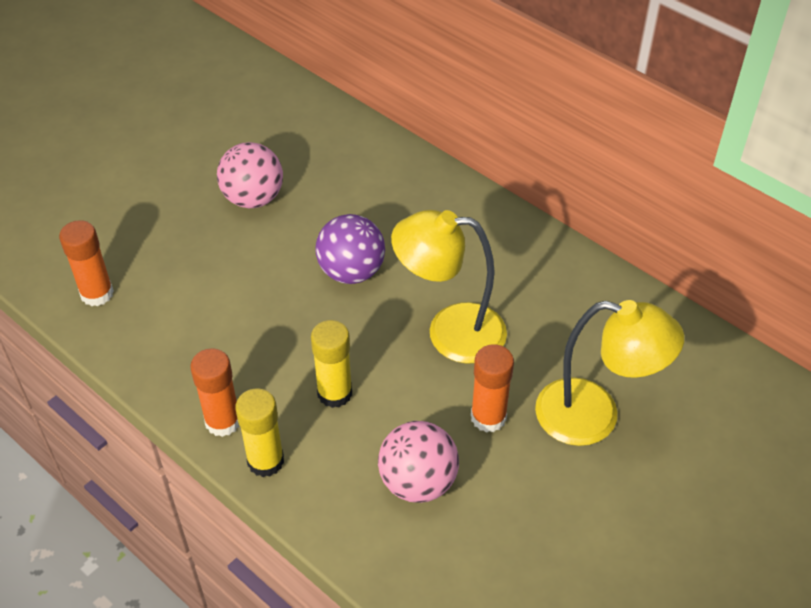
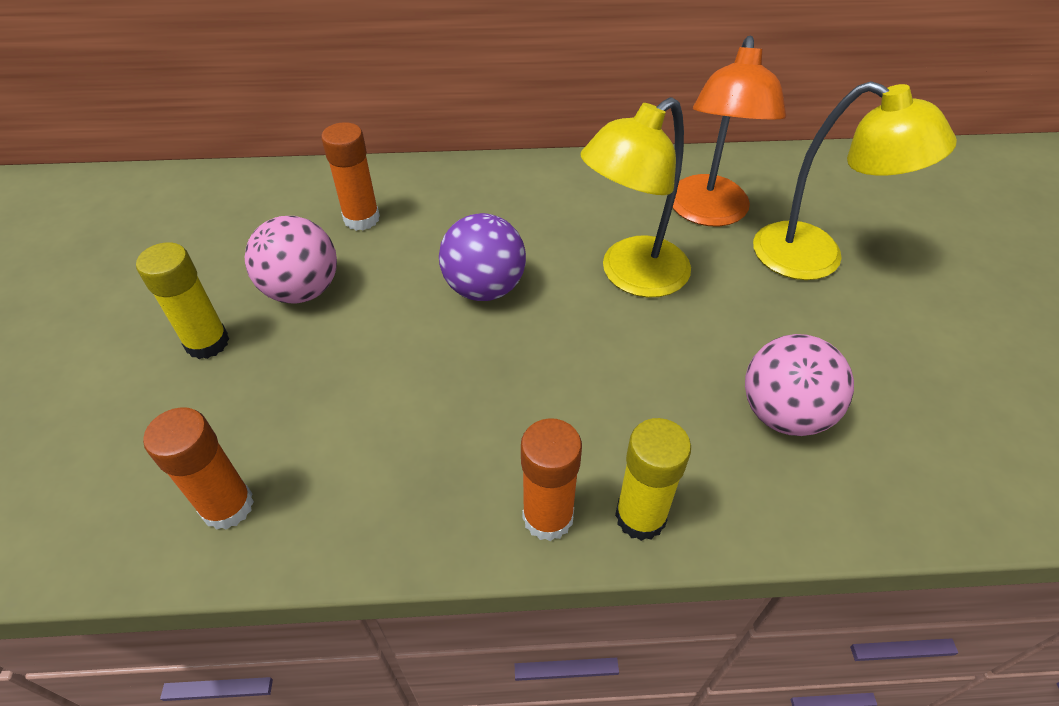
camera: 45 degrees left, 0 degrees up
(334, 393) = (613, 399): yellow glue stick -> yellow glue stick (207, 343)
(488, 417) = (753, 317): orange glue stick -> orange glue stick (361, 219)
(567, 329) = (708, 213): none -> orange lamp
(594, 416) = (815, 258): yellow lamp -> yellow lamp turned 60 degrees clockwise

